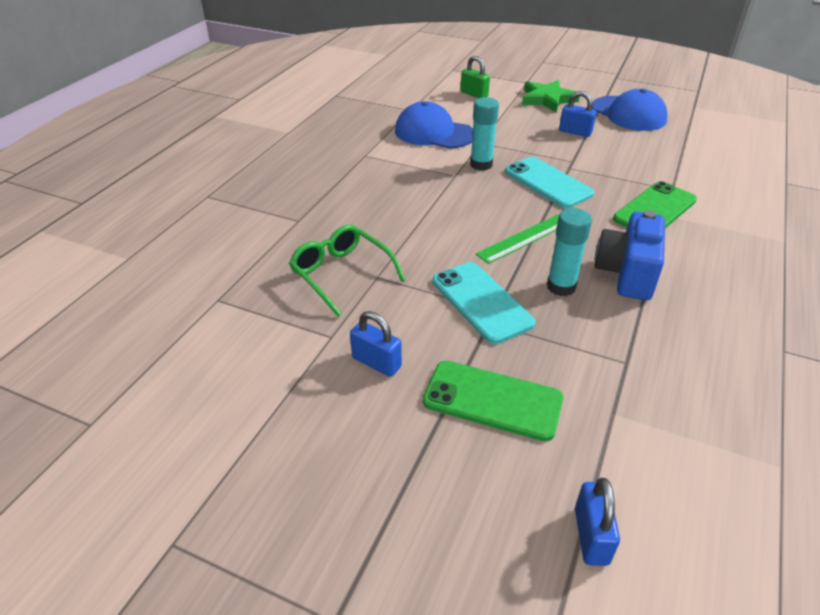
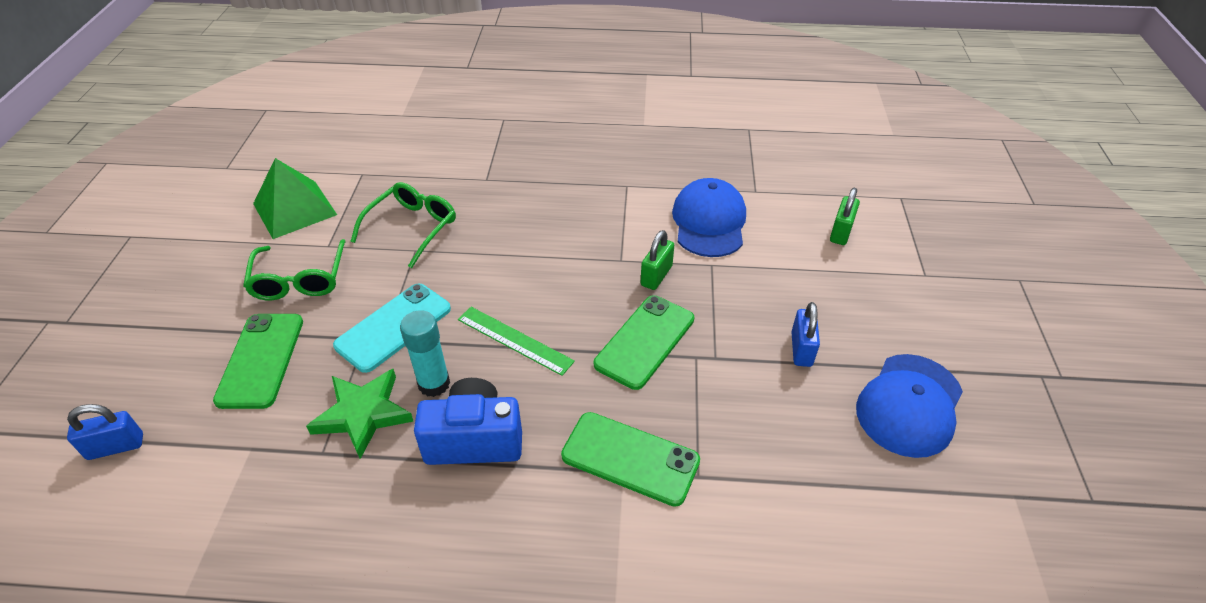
camera: 70 degrees right, 5 degrees up
(242, 359) = (294, 209): none -> green pyramid
(376, 362) = (299, 279): blue padlock -> green glasses
(481, 164) = (656, 276): turquoise glue stick -> green padlock
(547, 99) = (884, 305): green star -> green star (363, 414)
(548, 183) = (645, 341): turquoise phone -> green phone

